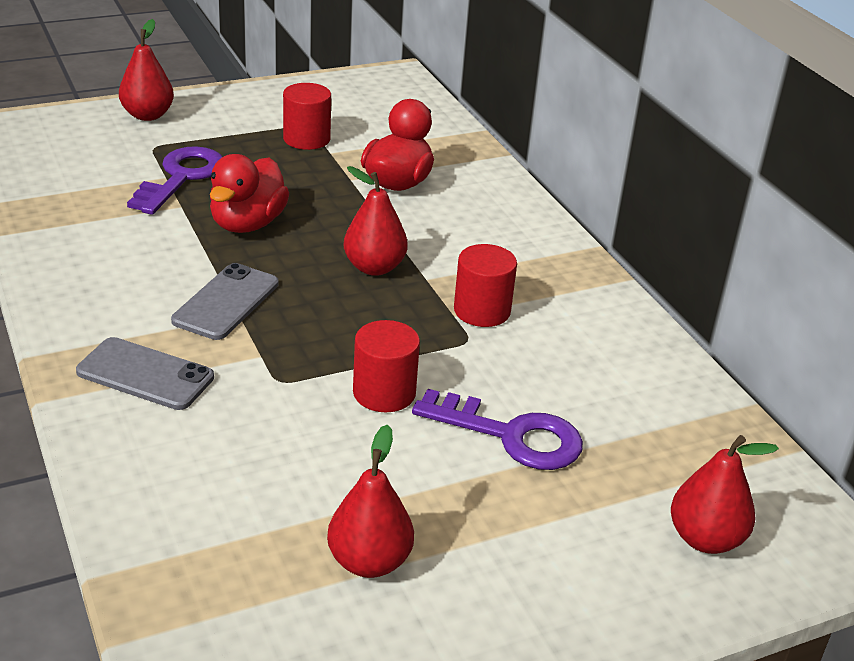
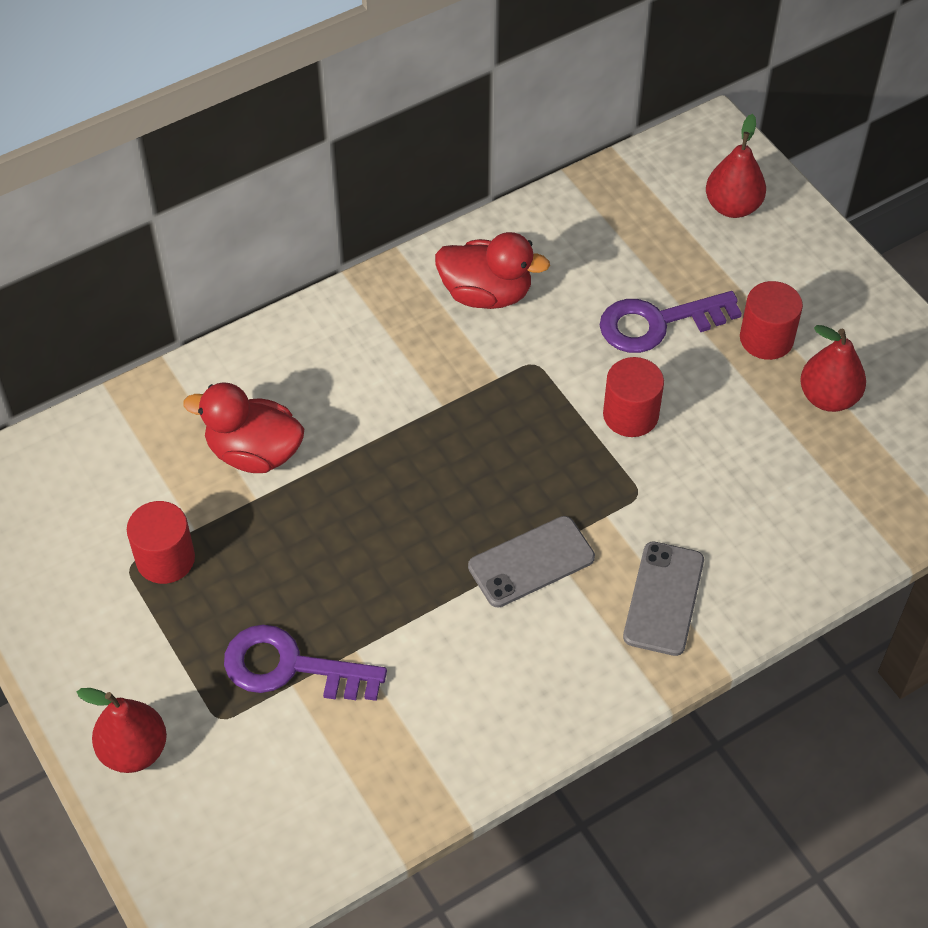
camera: 95 degrees left, 20 degrees up
(226, 302) = (531, 562): grey phone -> grey phone turned 45 degrees counterclockwise
(247, 224) = (379, 577): red duck -> red duck (486, 294)
(374, 267) = (434, 450): red pear -> none
(482, 311) = (485, 357): red cylinder -> red cylinder (766, 338)
(511, 435) = (657, 323): purple key -> purple key turned 120 degrees counterclockwise

